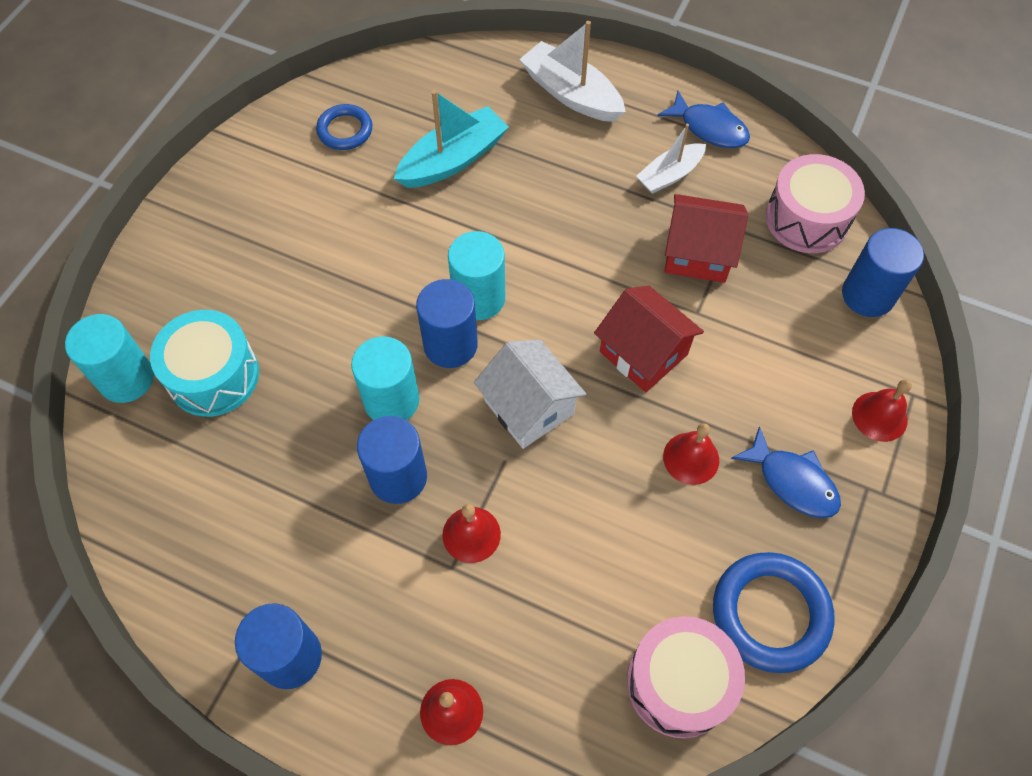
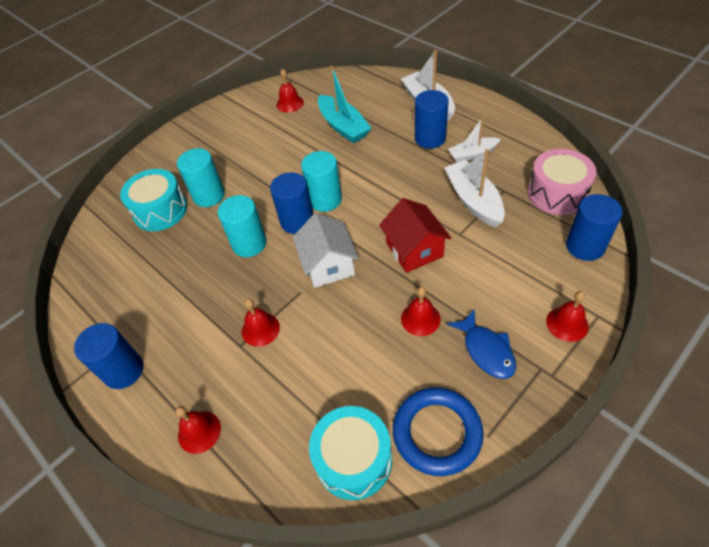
camera: 25 degrees right, 10 degrees down
(126, 379) = (116, 203): turquoise cylinder -> turquoise cylinder (209, 195)
(345, 130) = (290, 103): blue ring -> red bell
(398, 477) = (233, 286): blue cylinder -> blue cylinder (430, 138)
(453, 160) = (343, 126): turquoise boat -> turquoise boat turned 75 degrees clockwise
(679, 682) = (353, 459): pink drum -> turquoise drum
(698, 253) = (473, 200): red house -> white boat
(709, 128) = (509, 133): blue fish -> none

